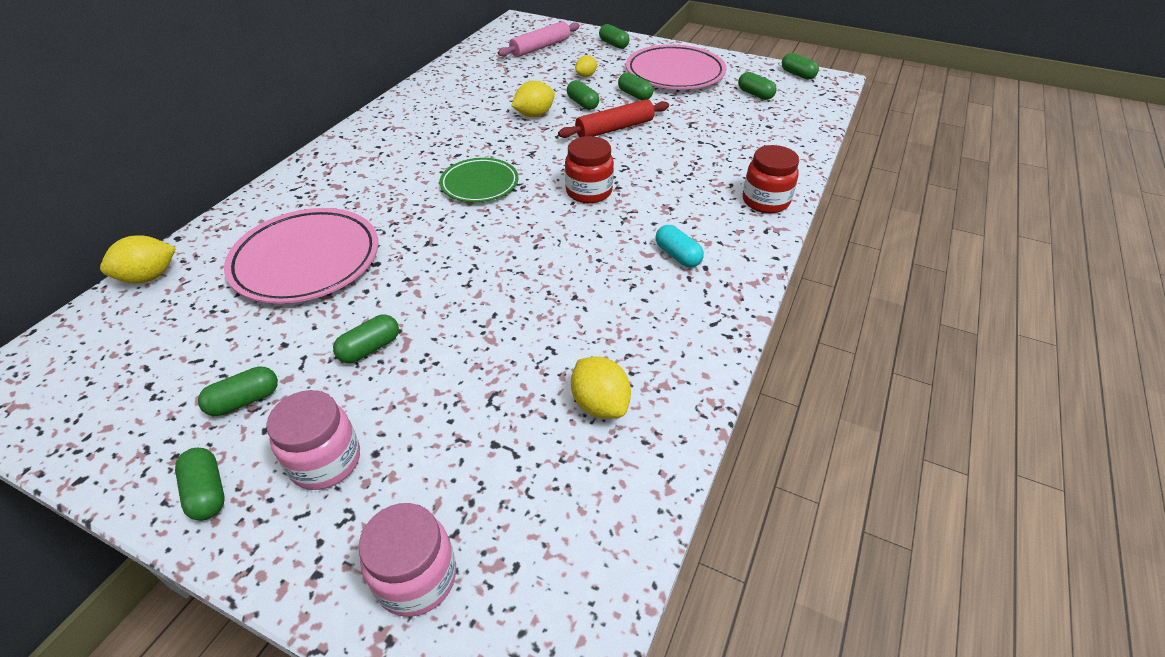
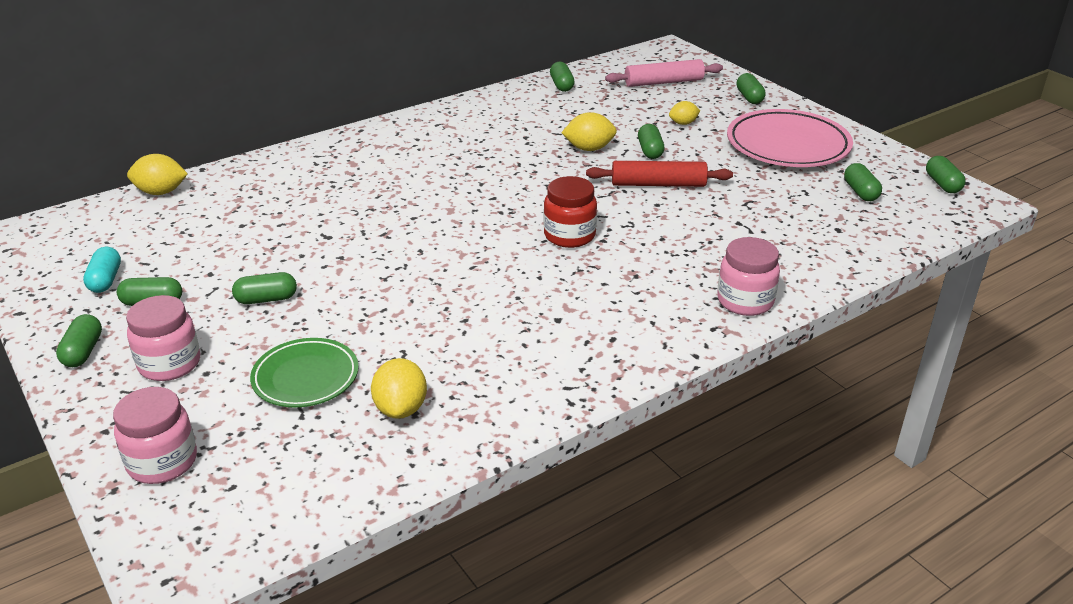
camera: 30 degrees right, 10 degrees down
(306, 261) = (278, 217): pink plate -> none
(479, 184) = (474, 198): green plate -> green plate (305, 377)
(634, 95) = (716, 156): green capsule -> green capsule (561, 85)
(677, 255) = (596, 319): turquoise capsule -> turquoise capsule (105, 280)
(765, 201) = (745, 301): red jar -> pink jar

